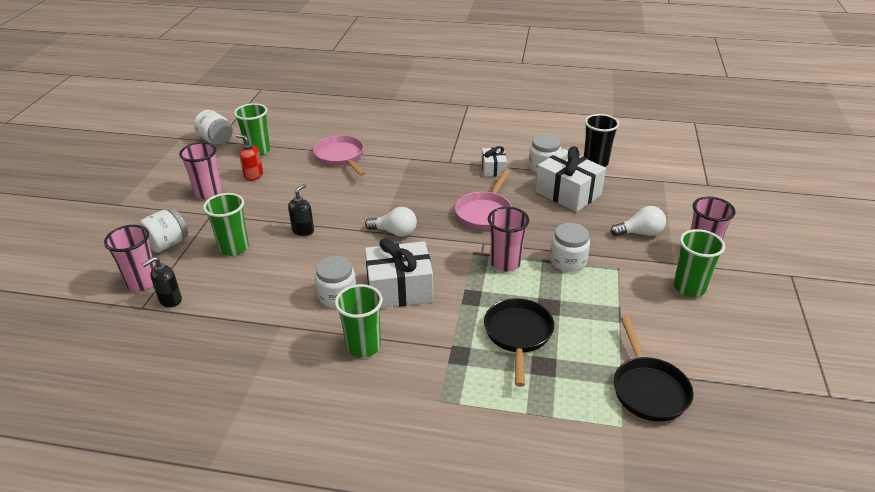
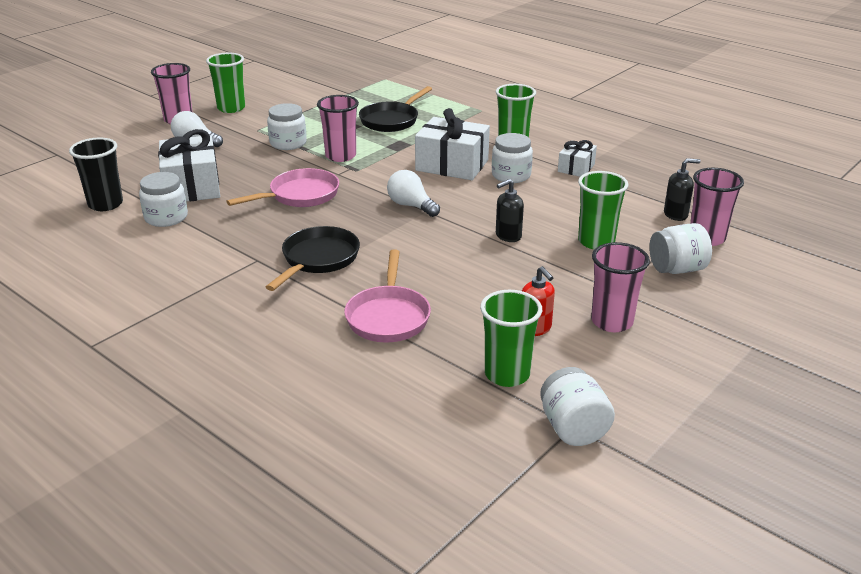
camera: 150 degrees left, 5 degrees down
(493, 169) = (221, 234): white gift -> white gift (576, 168)
(648, 389) = (347, 84): black pan -> black pan (318, 259)

